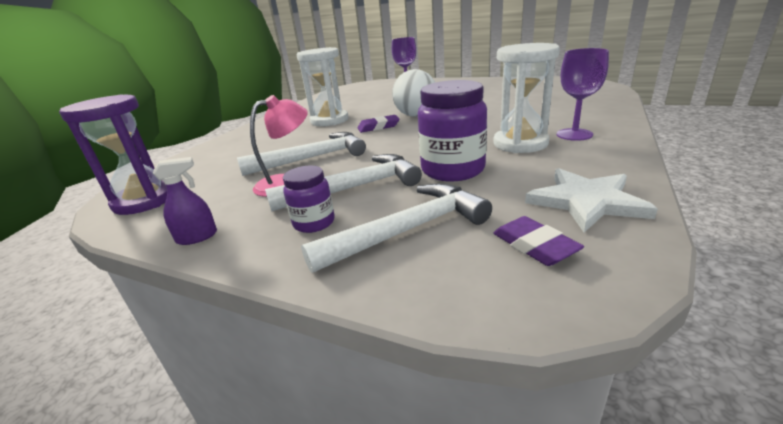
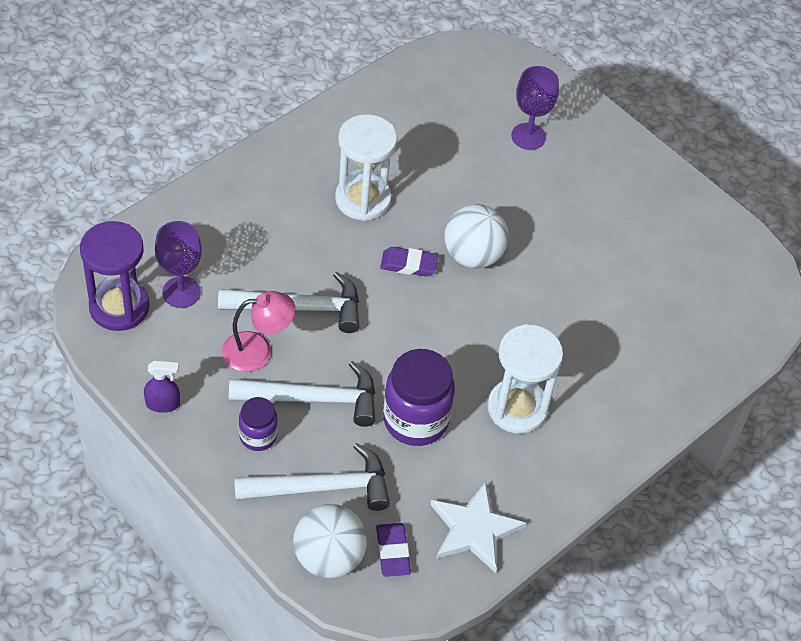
camera: 15 degrees right, 25 degrees up
(469, 279) = (329, 557): none -> white ball
(574, 134) = (584, 423): purple goblet -> purple goblet (181, 292)

